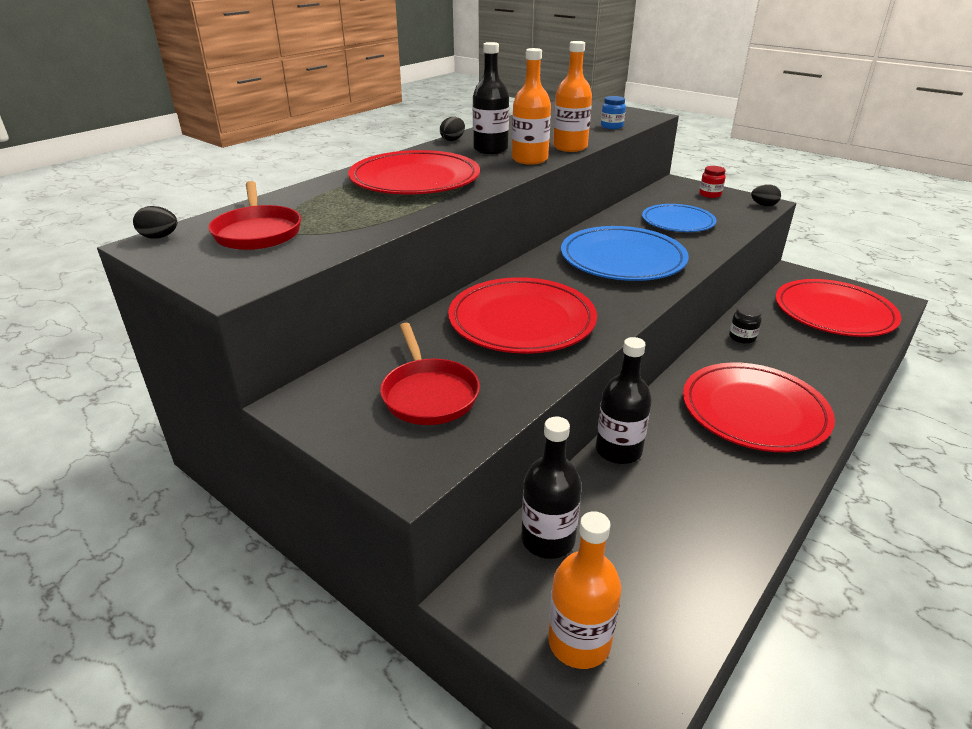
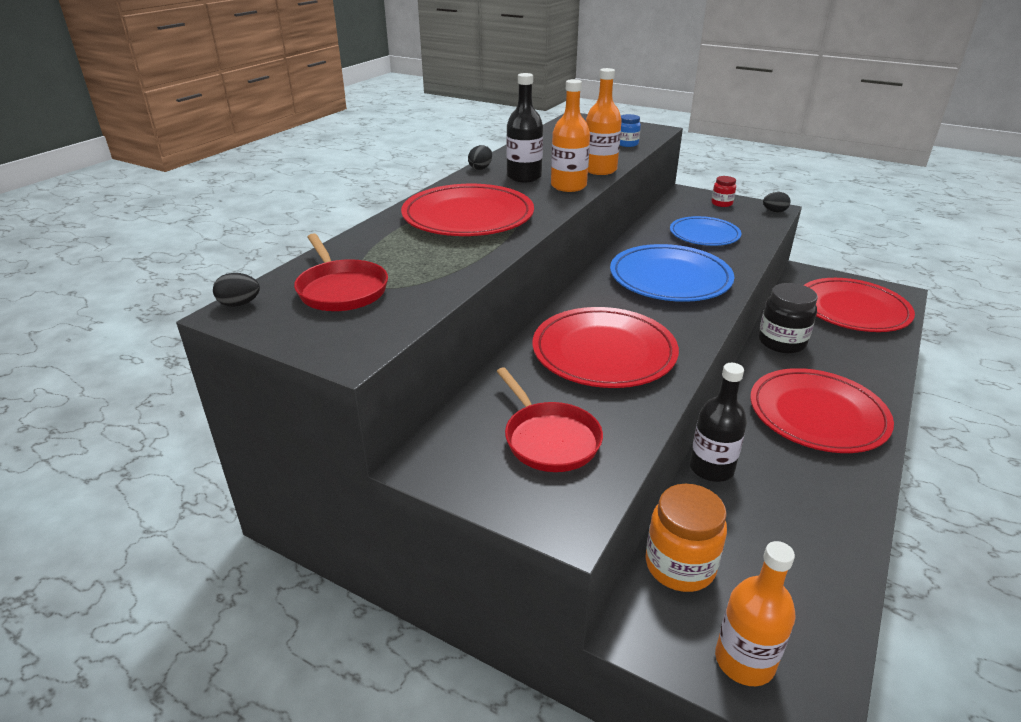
camera: 10 degrees left, 0 degrees up
(548, 539) = (680, 566): black bottle -> orange jar
(742, 337) = (781, 342): black jar -> black jar, size x1.89

